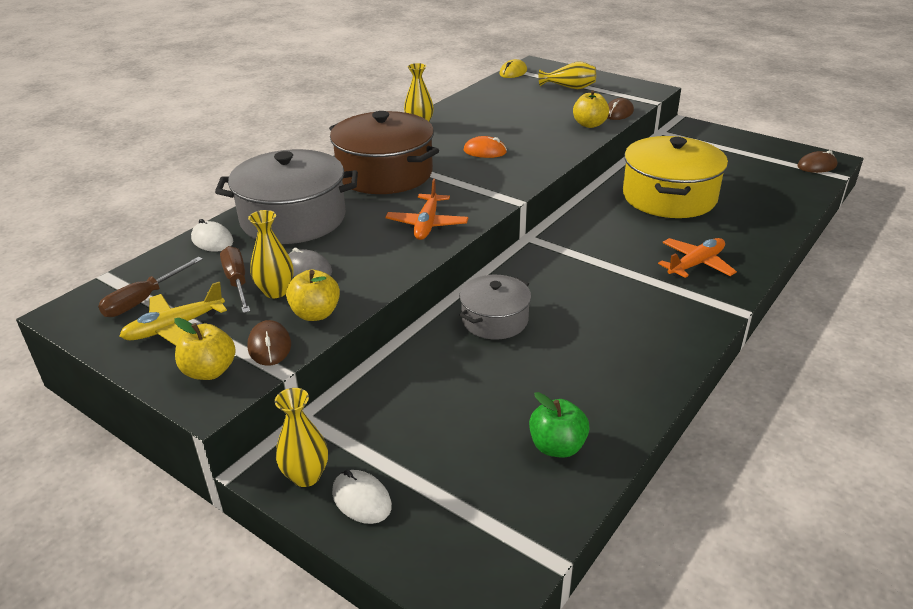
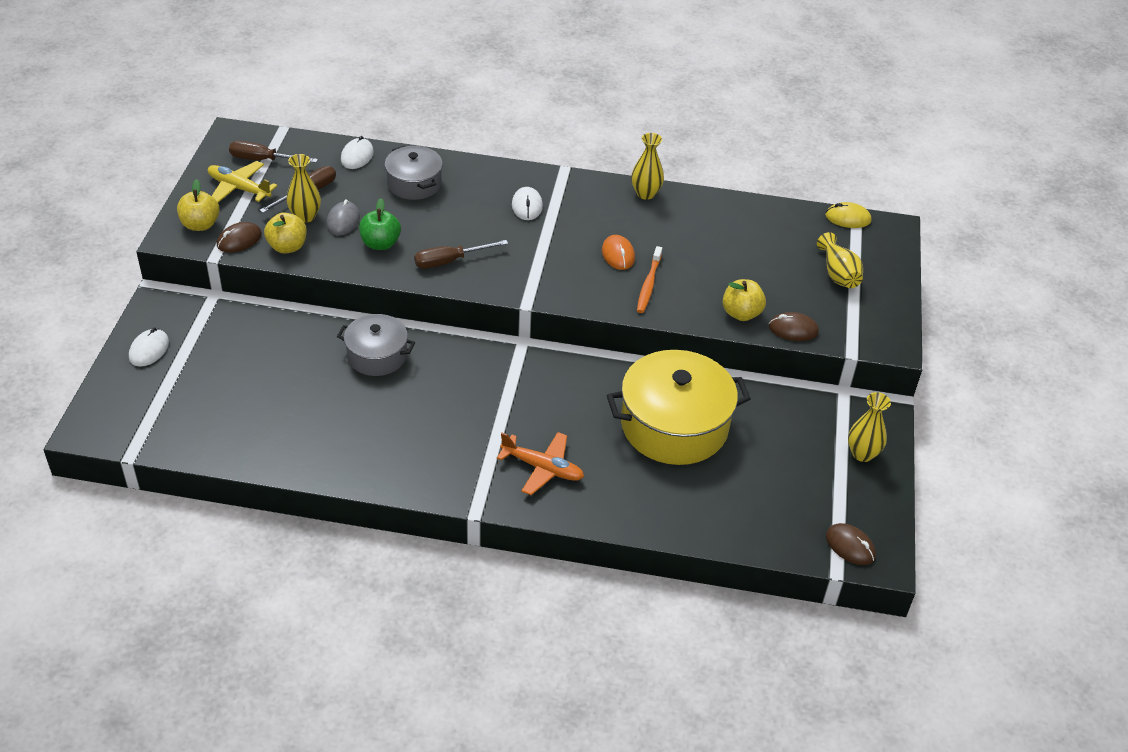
camera: 60 degrees right, 10 degrees up
(293, 218) = (414, 183): grey pot -> grey pot, size x0.57
(306, 476) = (159, 317): yellow vase -> yellow vase (862, 454)
(385, 173) = (527, 206): brown pot -> white mouse
(427, 224) = (449, 261): orange plane -> brown screwdriver
(531, 148) = (648, 285): none -> orange toothbrush
(557, 446) = (238, 430): green apple -> green apple (380, 244)

